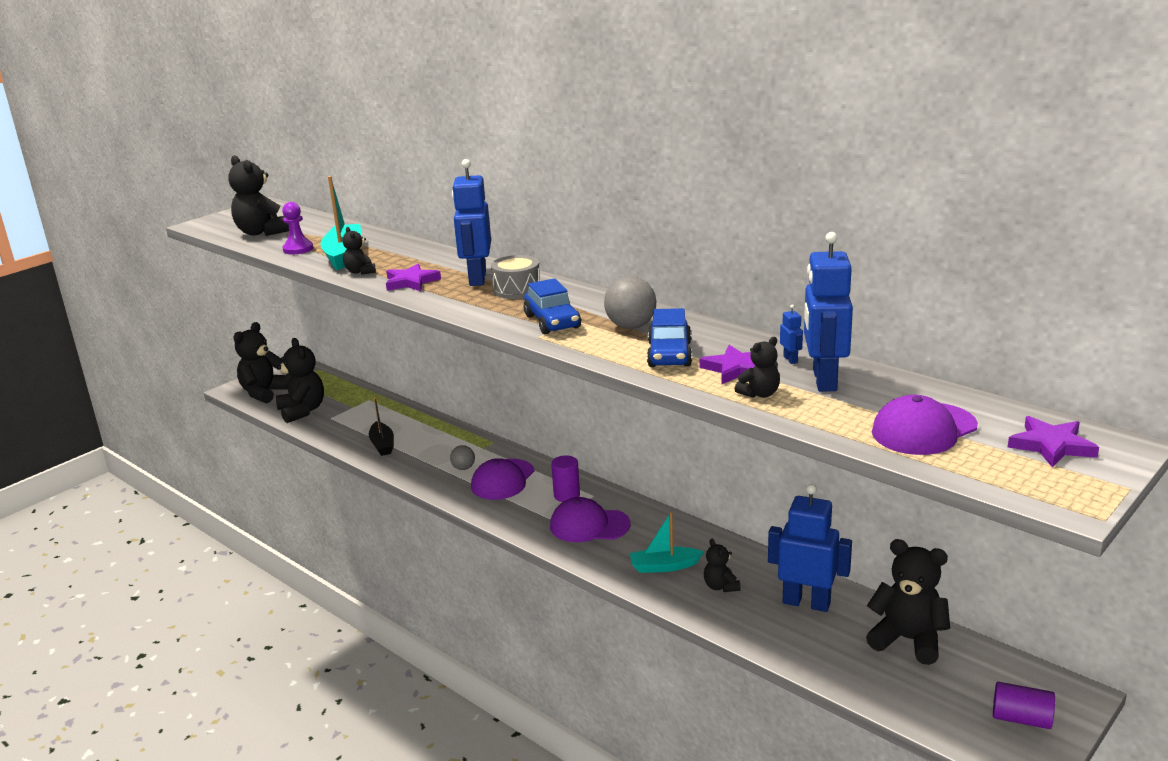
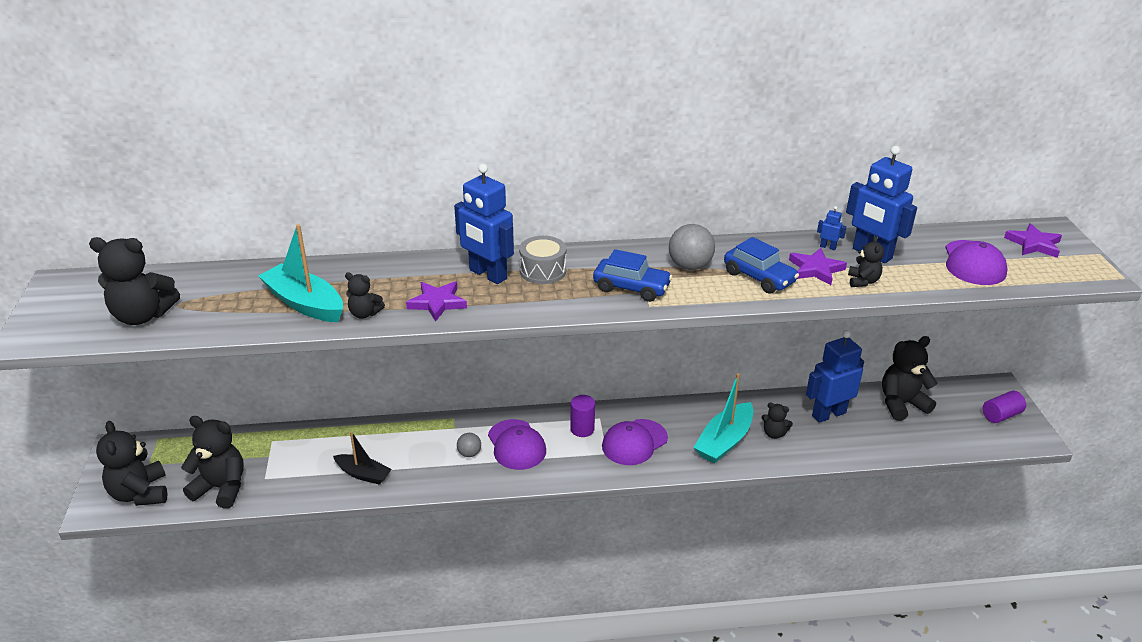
camera: 50 degrees left, 10 degrees up
(298, 249) = (236, 317): purple pawn -> none
(664, 566) = (724, 441): turquoise boat -> turquoise boat, size x1.53

